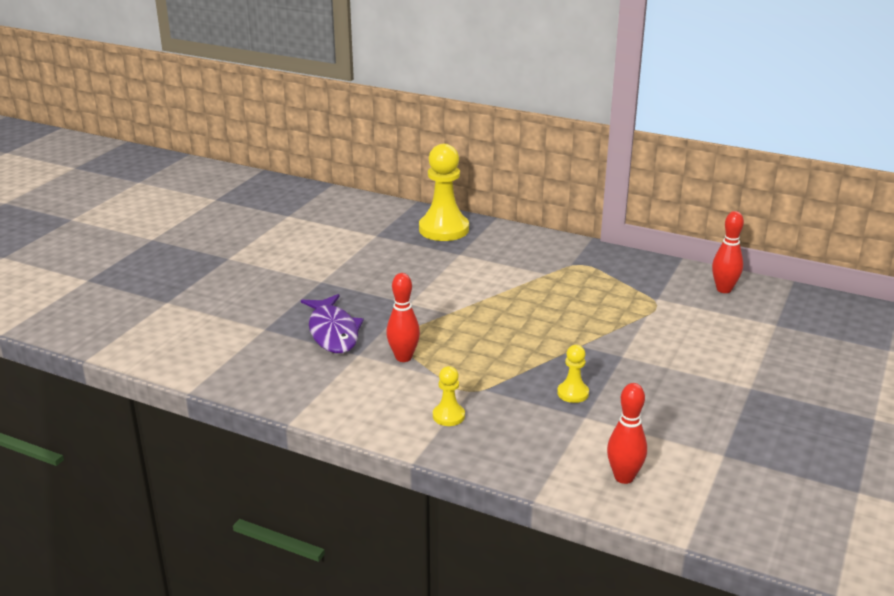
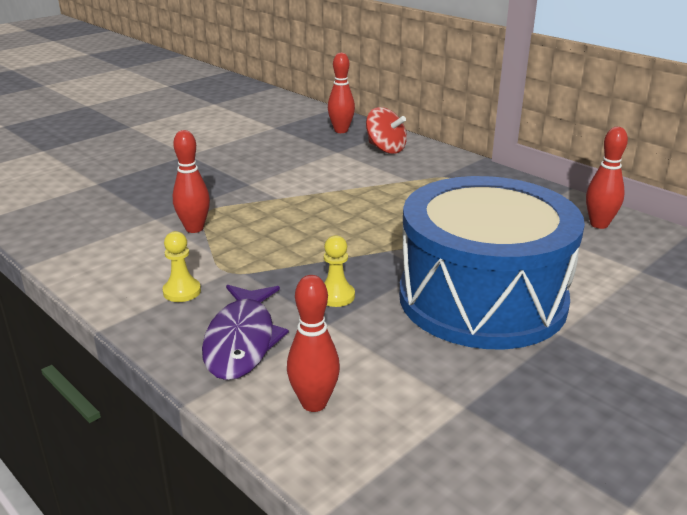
camera: 20 degrees right, 0 degrees up
(333, 332) = (153, 196): purple fish -> purple fish (242, 341)
(444, 229) = (341, 131): yellow pawn -> red bowling pin
(501, 243) = (385, 149): none -> red spinning top
(681, 372) = (482, 298): none -> blue drum

